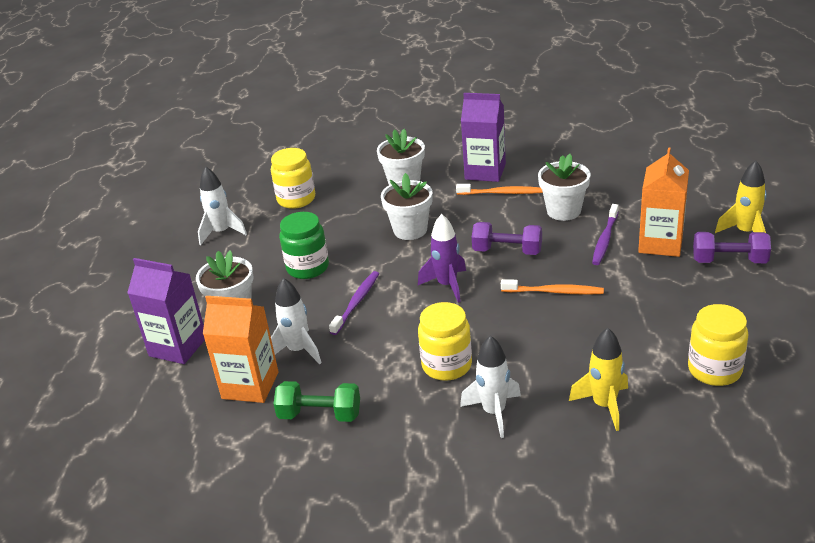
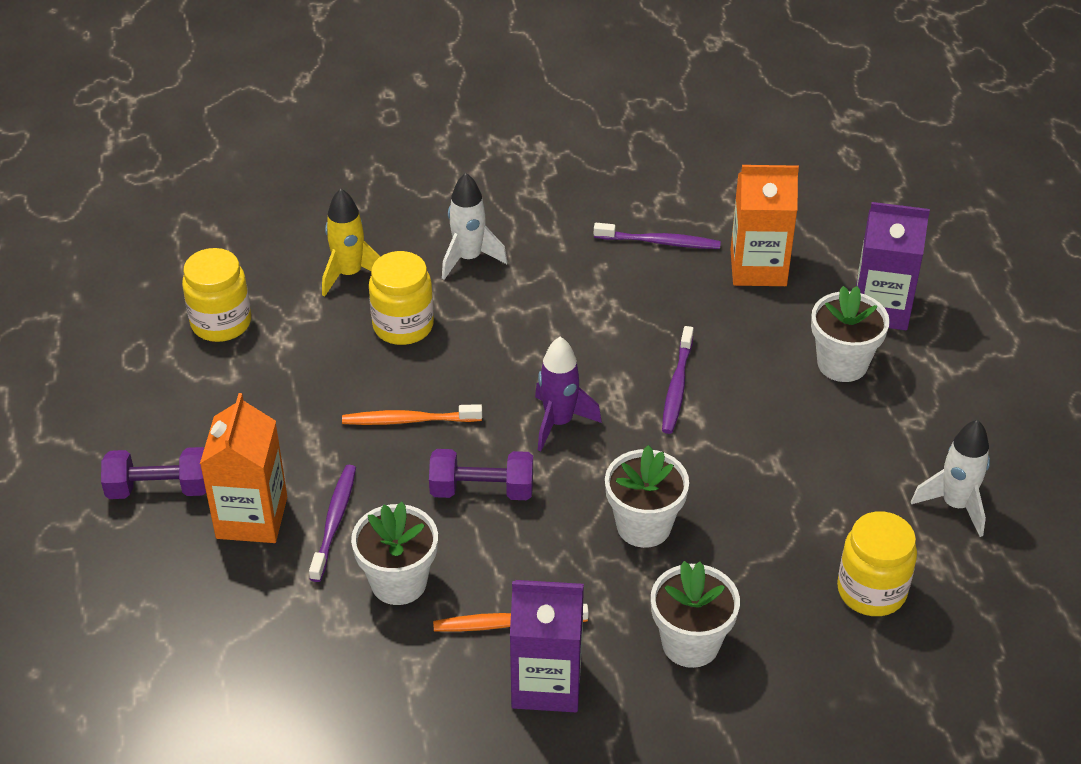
camera: 165 degrees right, 10 degrees up
(298, 350) = (723, 314): white rocket -> none
(307, 267) = (775, 442): green jar -> none
(320, 415) = (660, 242): green dumbbell -> purple toothbrush
(447, 365) = (533, 307): yellow jar -> yellow jar (403, 326)
(745, 232) = (120, 547): yellow rocket -> none

